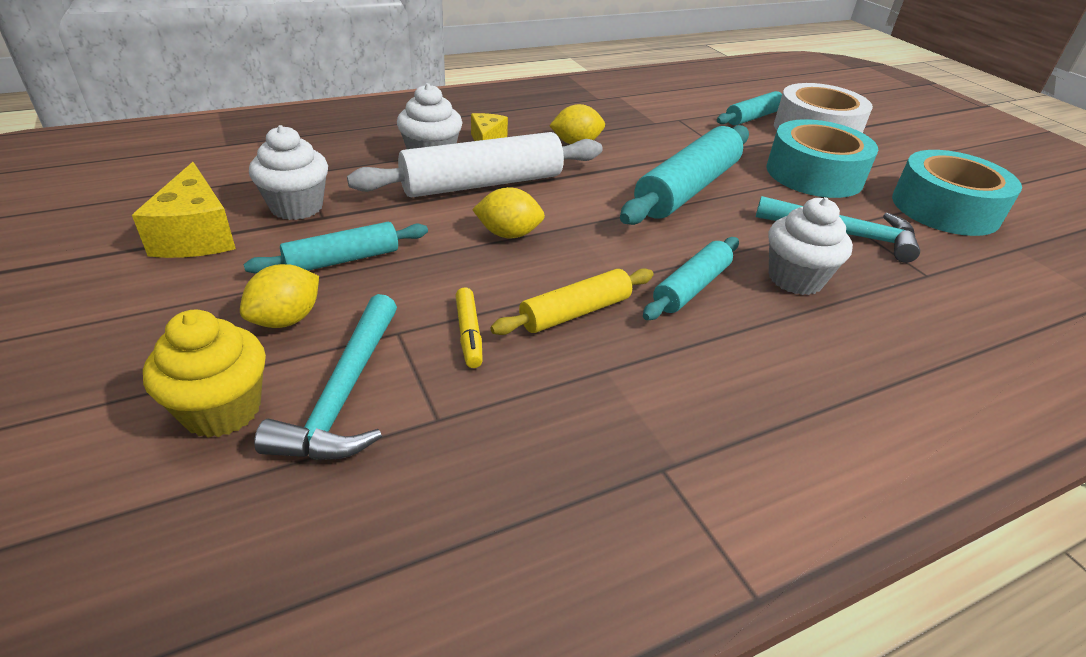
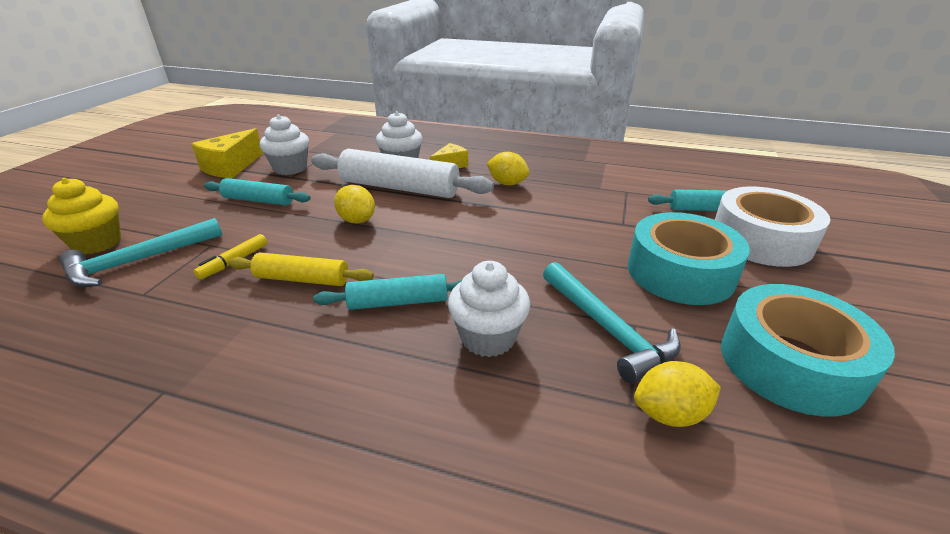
camera: 45 degrees right, 5 degrees down
(286, 319) = (187, 217): yellow lemon -> yellow lemon (669, 414)
(687, 189) = (531, 240): turquoise rolling pin -> none

